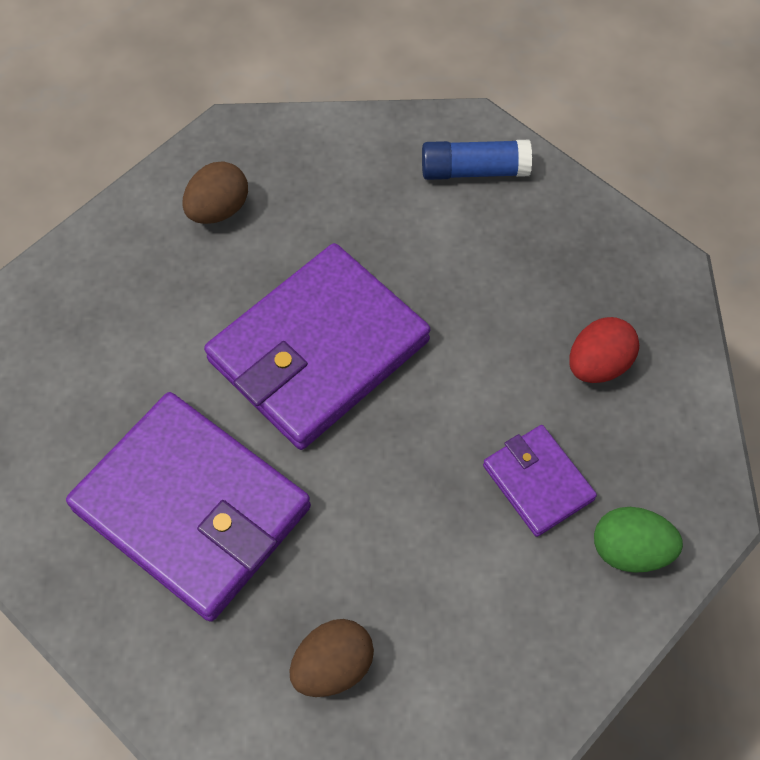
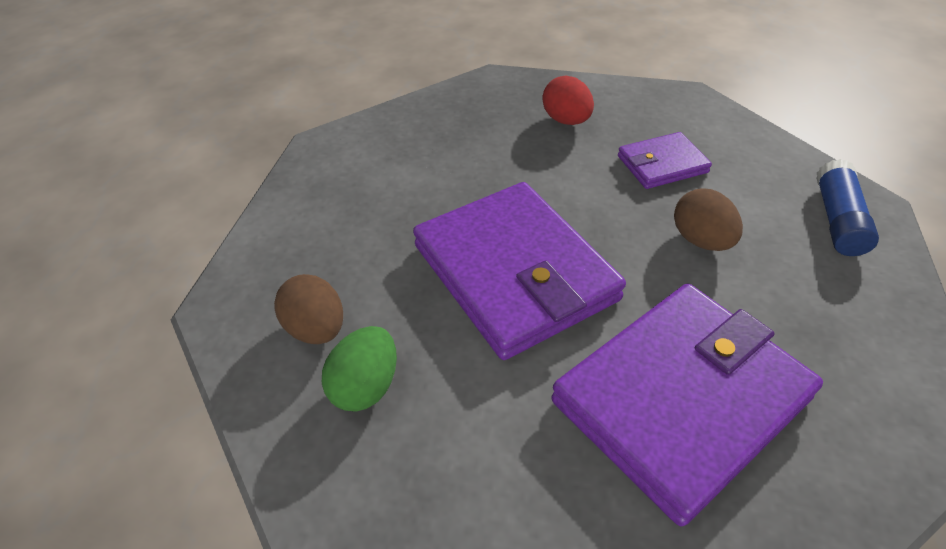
camera: 75 degrees left, 15 degrees down
(333, 666) = (839, 308): brown egg -> brown egg (700, 240)
(474, 170) = (365, 150): blue glue stick -> blue glue stick (837, 220)
(630, 550) = (717, 132): green egg -> green egg (366, 386)

